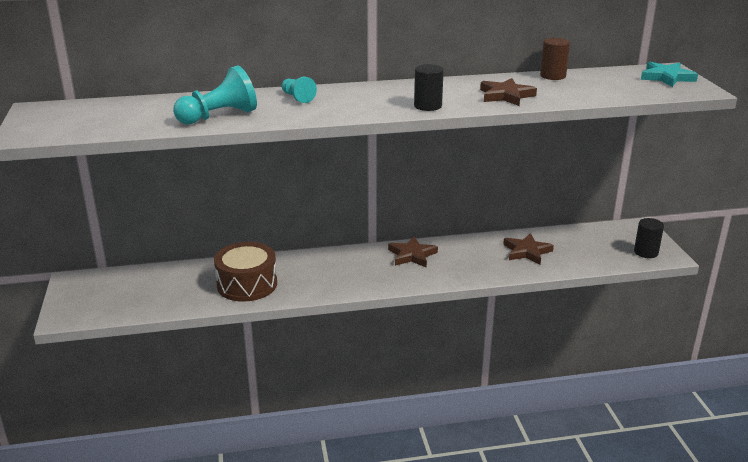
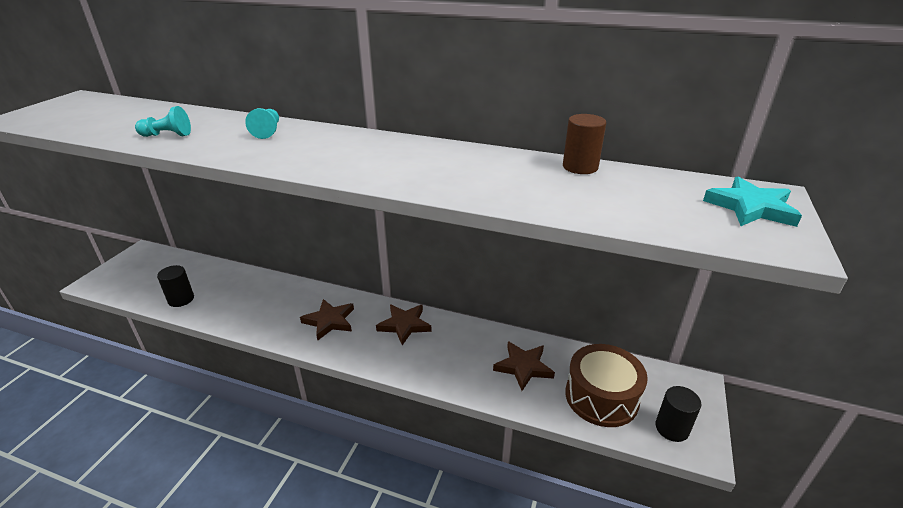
camera: 30 degrees right, 5 degrees up
(219, 116) = (167, 135): turquoise pawn -> turquoise pawn, size x0.57
(247, 284) = (240, 302): brown drum -> brown drum (601, 397)
(428, 106) = (365, 172): black cylinder -> black cylinder (181, 299)
(506, 96) = (476, 180): brown star -> brown star (329, 321)

